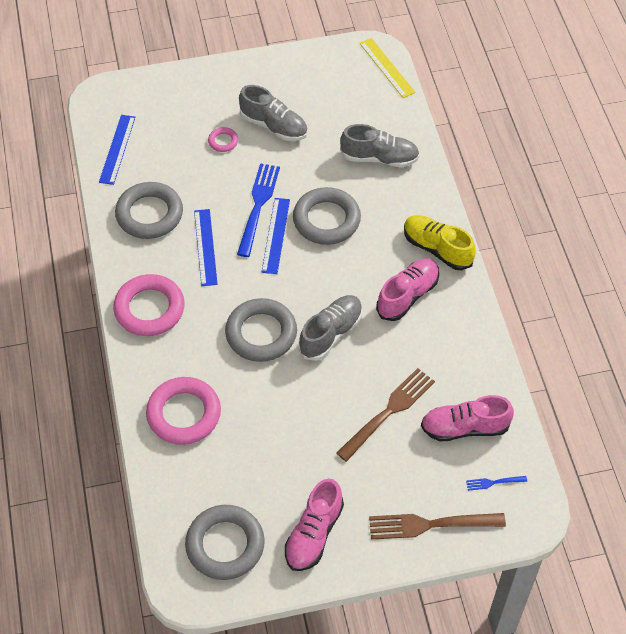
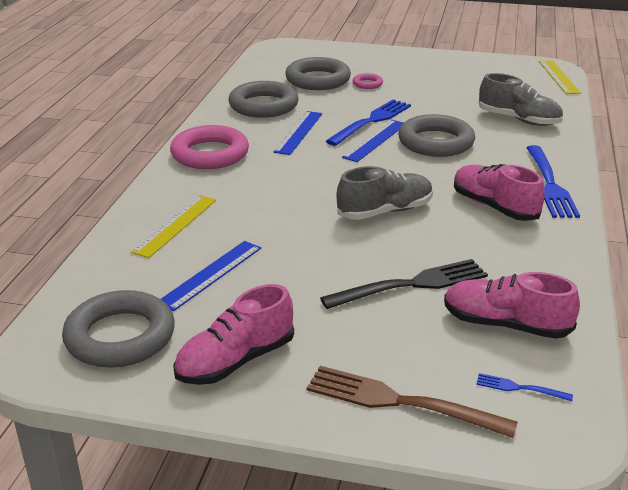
camera: 25 degrees right, 25 degrees down
(117, 149) = (268, 71): blue ruler -> blue ruler (211, 274)
(184, 414) = (175, 225): pink ring -> yellow ruler
(261, 333) = (307, 194): grey ring -> grey ring (318, 80)
(274, 126) = (423, 85): grey shoe -> none
(388, 412) = (411, 285): brown fork -> black fork
(407, 295) = (494, 207): pink shoe -> pink shoe turned 105 degrees counterclockwise
(437, 249) = (550, 184): yellow shoe -> blue fork

